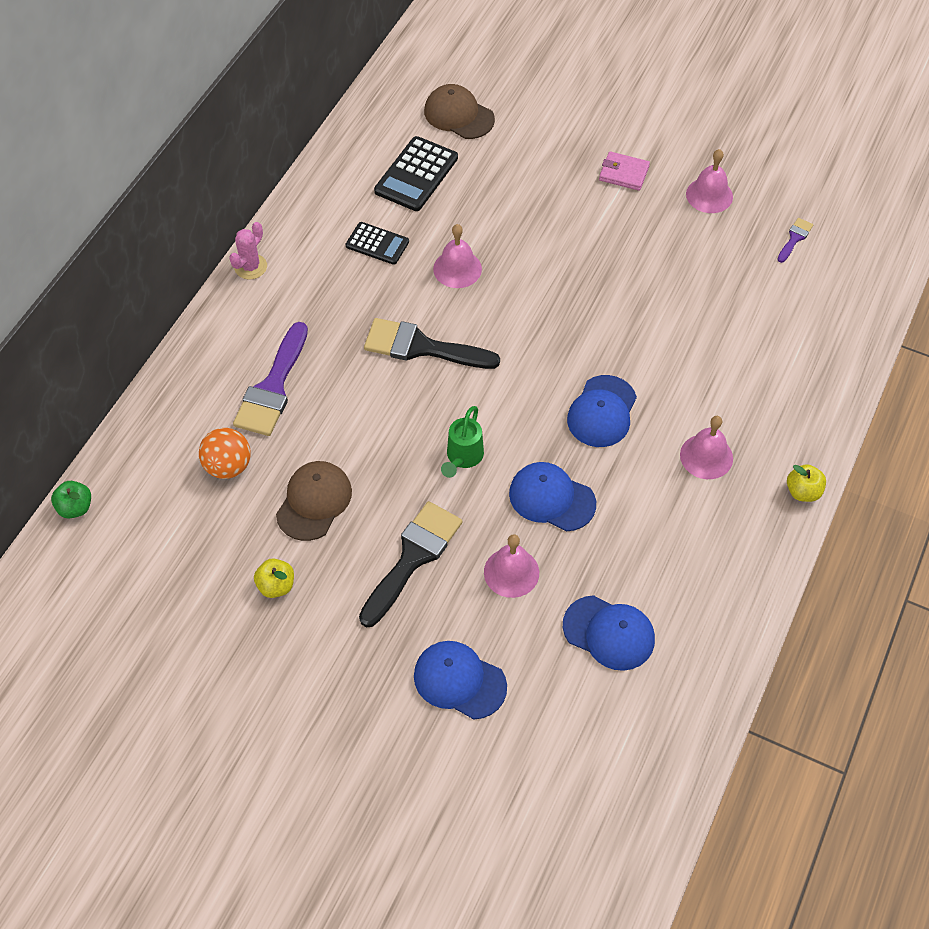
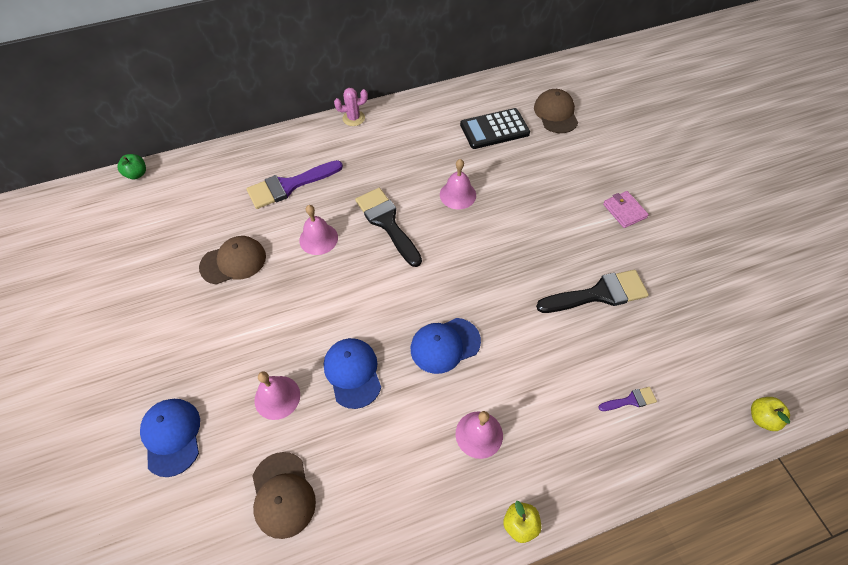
camera: 45 degrees right, 0 degrees up
(228, 466) = (220, 209): orange ball -> none
(276, 586) = (162, 290): yellow apple -> yellow apple (762, 418)
(377, 244) = (430, 151): black calculator -> none
(412, 557) = (240, 337): black brush -> black brush (598, 294)
(463, 458) = (334, 303): green watering can -> none
(609, 633) = (283, 494): blue cap -> brown cap
(709, 195) = (671, 264): pink bell -> pink bell (318, 239)
(794, 238) = (708, 337): purple brush -> purple brush (630, 400)

